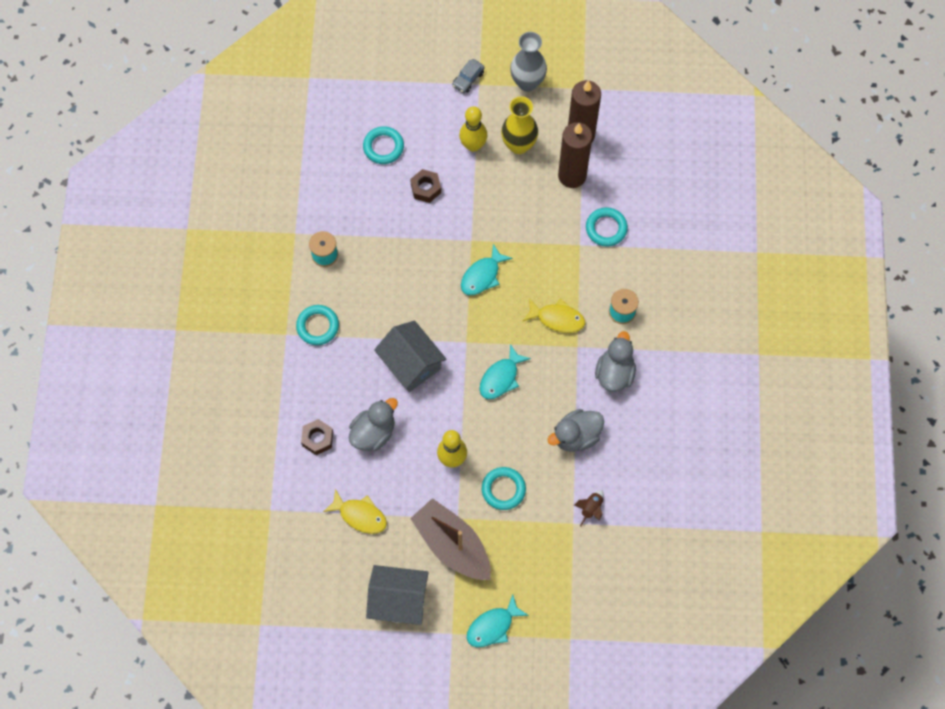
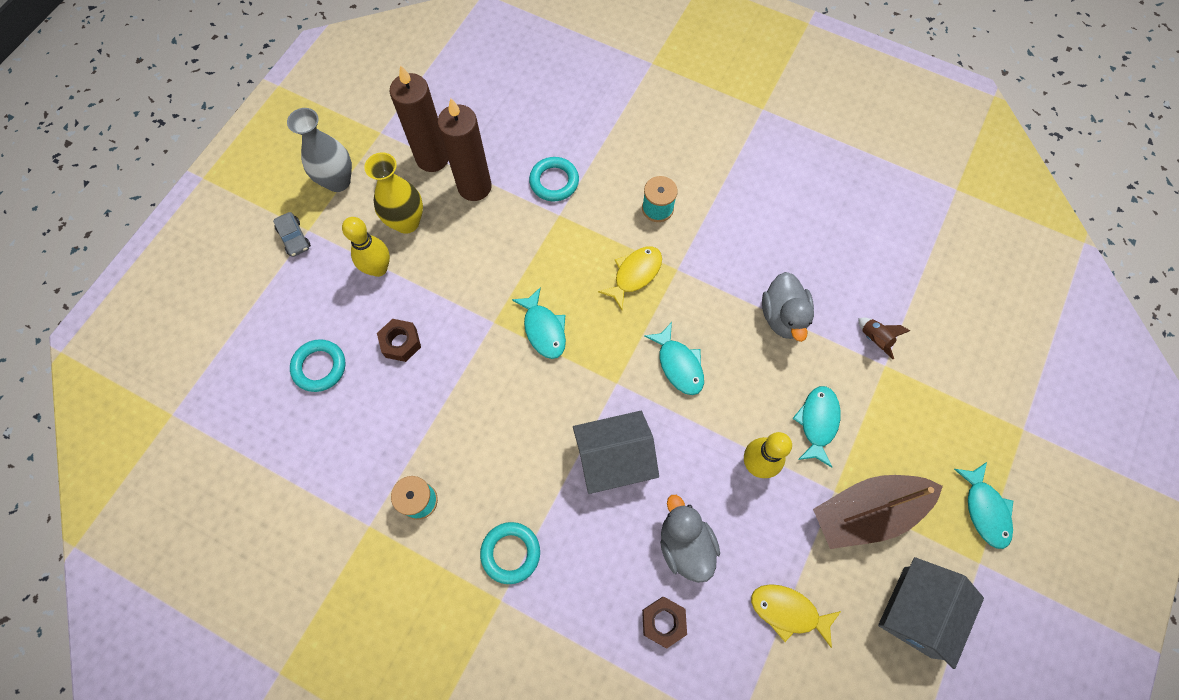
camera: 65 degrees left, 0 degrees up
(360, 515) = (788, 611): yellow fish -> yellow fish turned 120 degrees counterclockwise
(503, 489) = (817, 422): turquoise ring -> turquoise fish
(614, 373) = (725, 246): grey duck -> none

